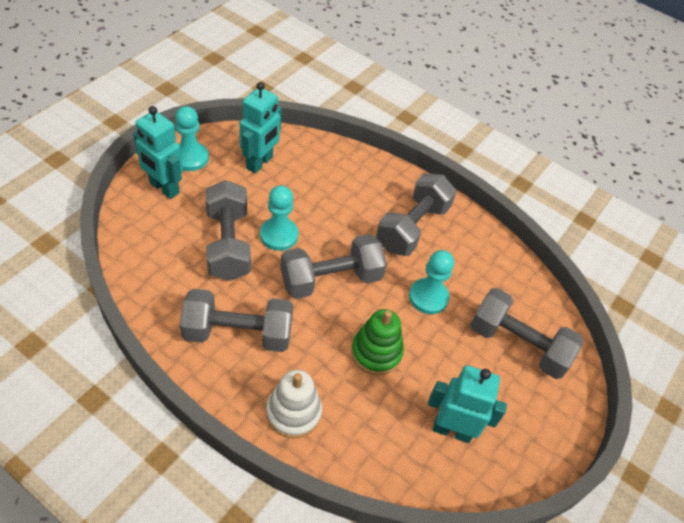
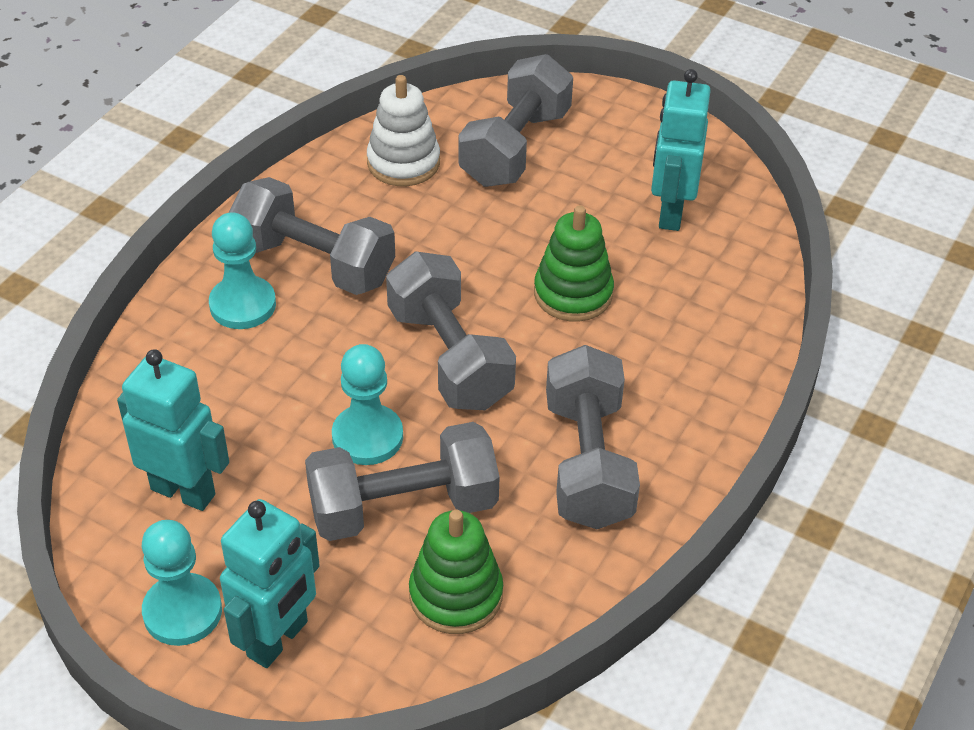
camera: 90 degrees left, 5 degrees down
(166, 257) = (456, 595): none -> green stacking toy
(293, 412) = (702, 377): white stacking toy -> white stacking toy (403, 163)
(428, 297) = (456, 240): turquoise pawn -> turquoise pawn (243, 305)

